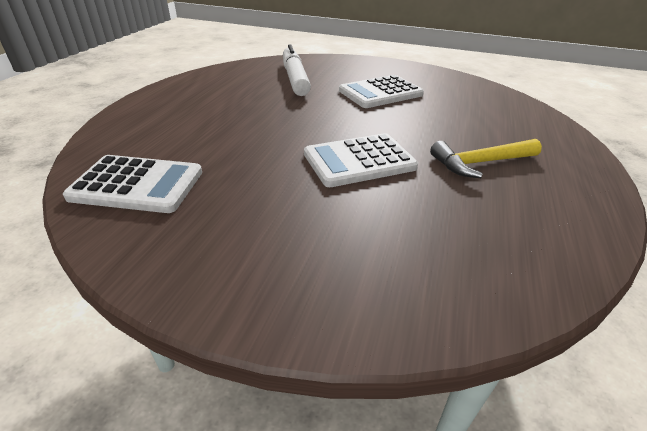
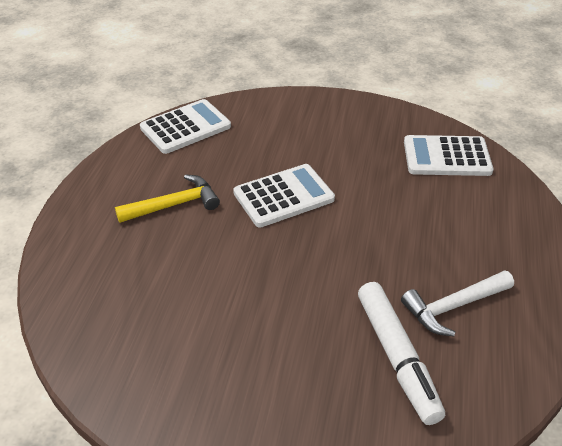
camera: 175 degrees right, 5 degrees up
(243, 91) = (453, 307): none -> white hammer
(380, 93) = (260, 327): white calculator -> white calculator (185, 127)

